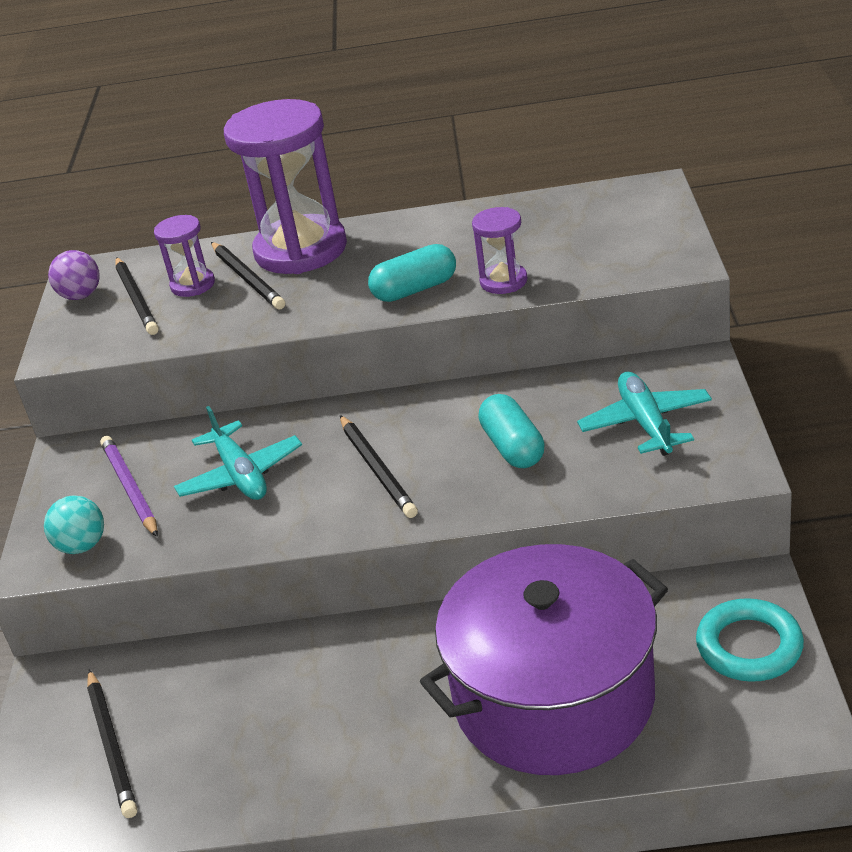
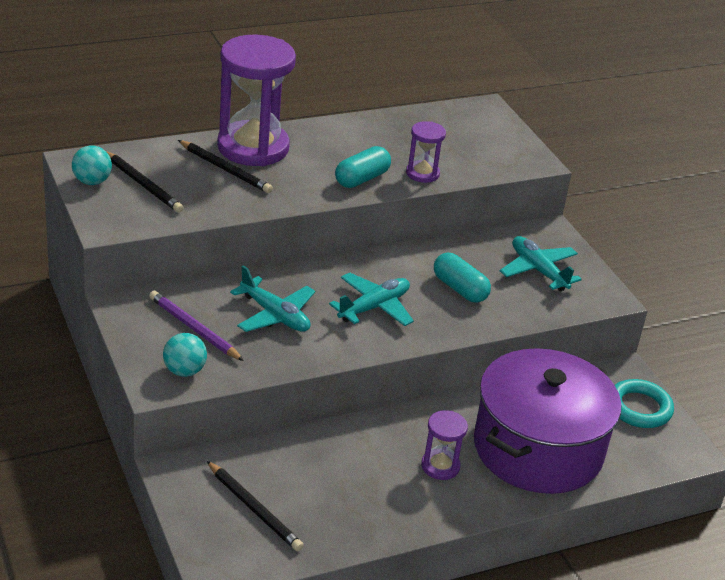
camera: 30 degrees left, 0 degrees up
(81, 296) = (92, 181): purple ball -> turquoise ball
(193, 285) = (183, 174): purple hourglass -> purple hourglass (440, 466)
(377, 469) = (374, 307): black pencil -> turquoise plane

